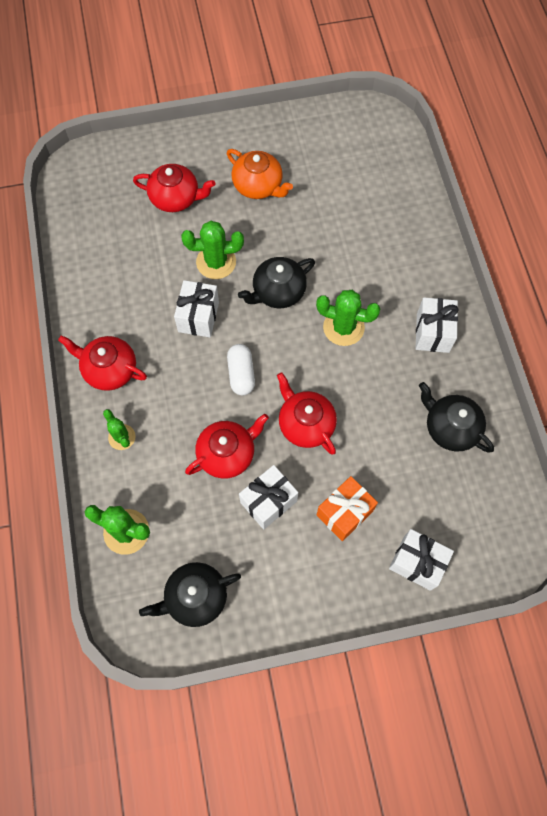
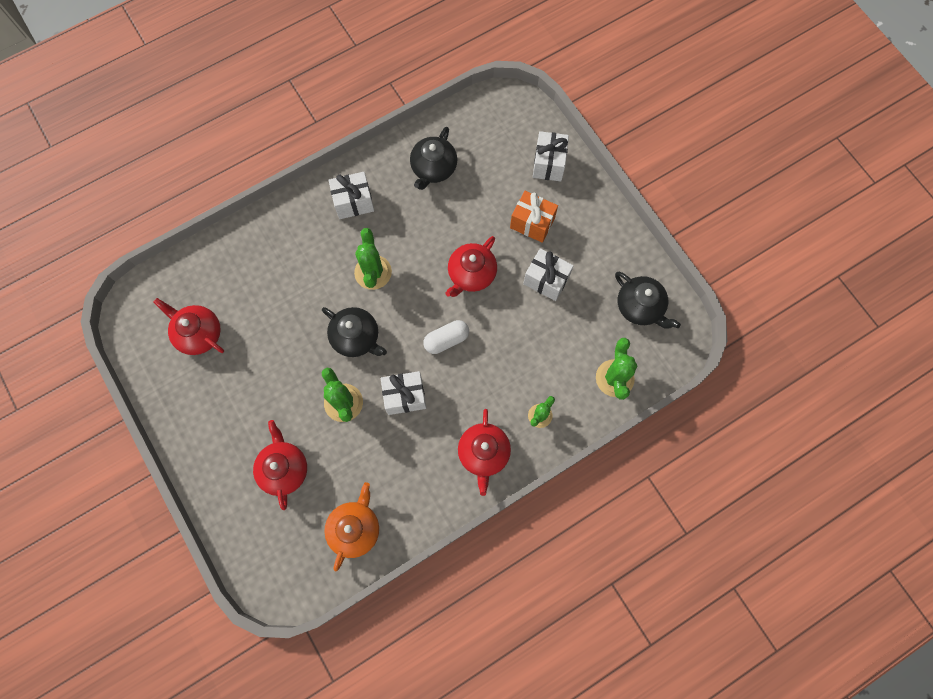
camera: 110 degrees left, 5 degrees up
(227, 453) = (520, 325): red teapot -> red teapot (198, 333)
(258, 186) = (246, 395): orange teapot -> orange teapot (355, 528)

